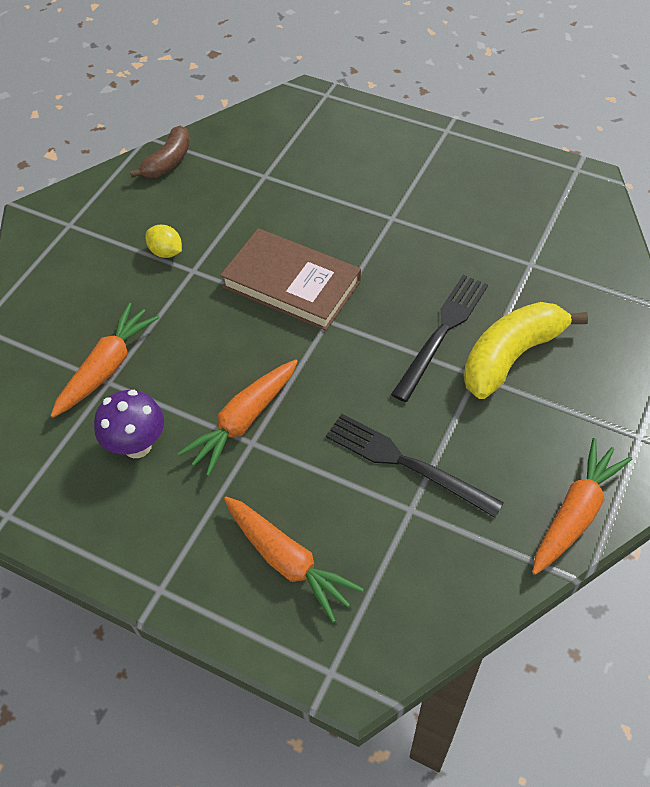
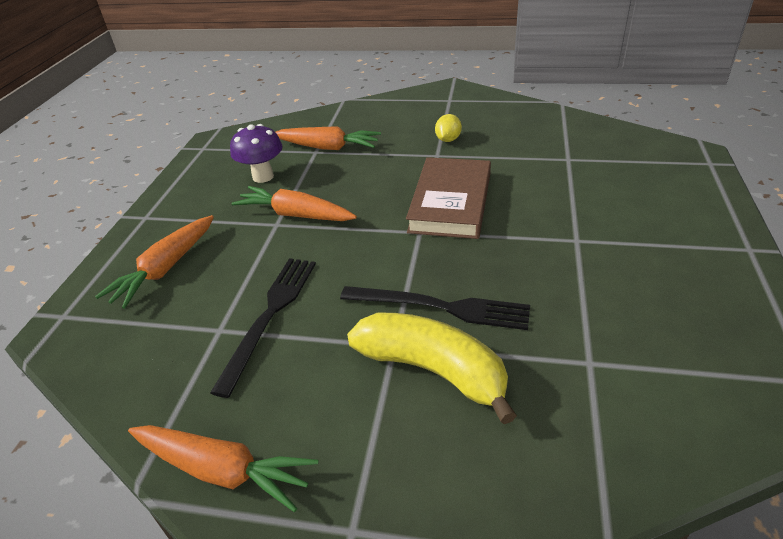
camera: 75 degrees right, 15 degrees down
(168, 161) = (543, 116): brown banana -> none

